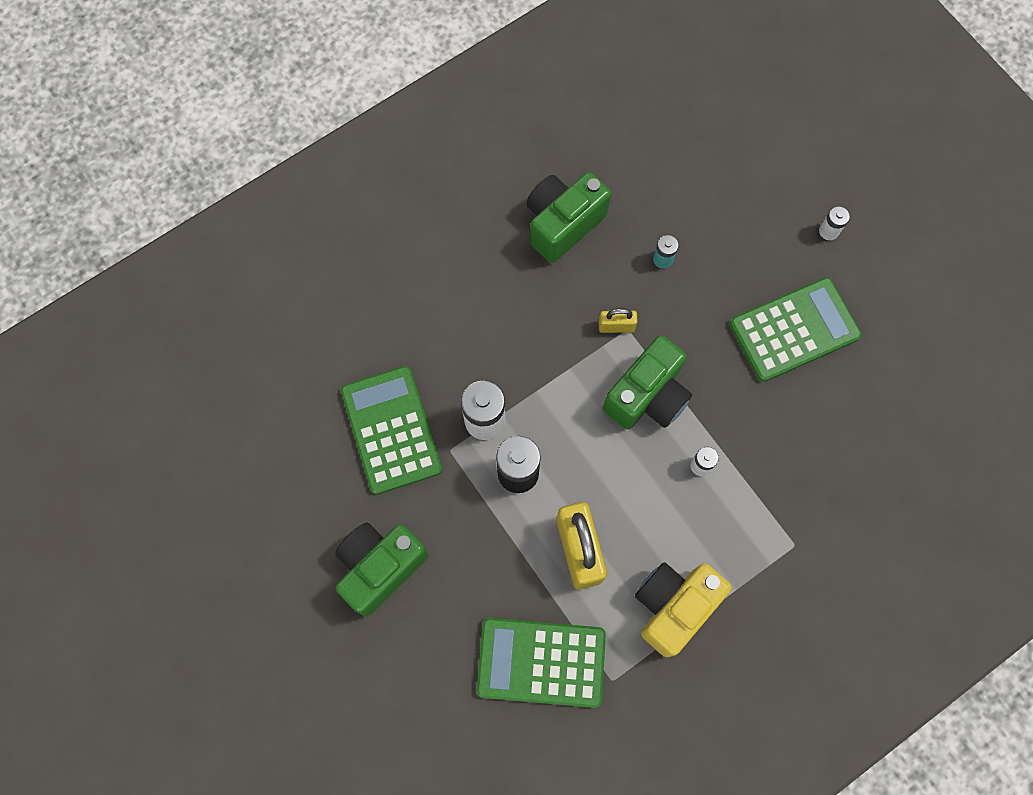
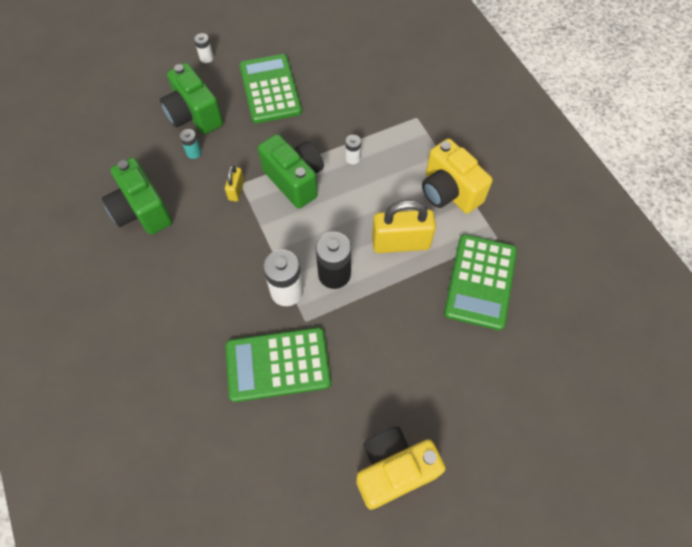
camera: 80 degrees left, 10 degrees down
(289, 581) = (393, 470): none -> yellow camera
(380, 567) = (393, 390): green camera -> green camera (194, 115)

